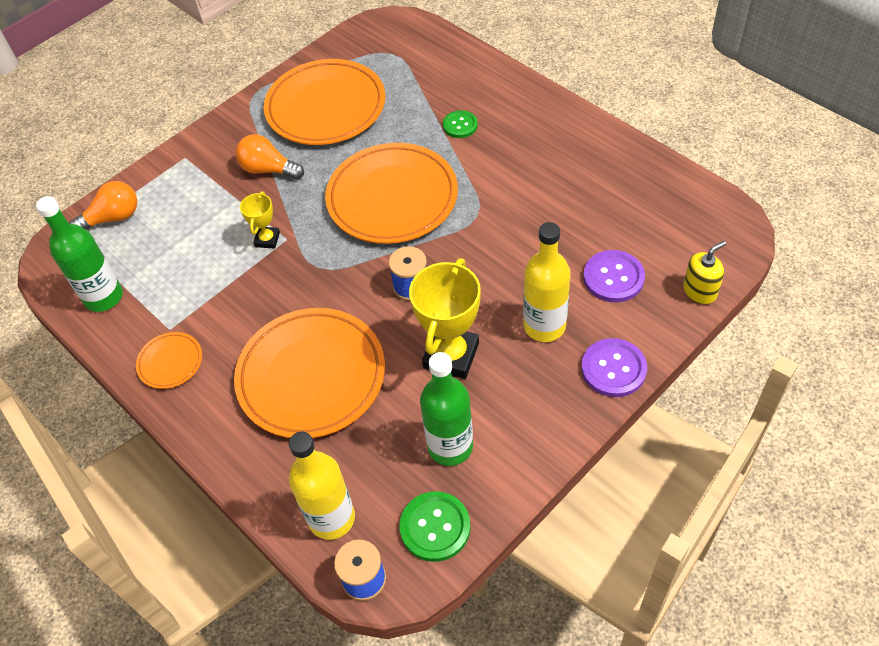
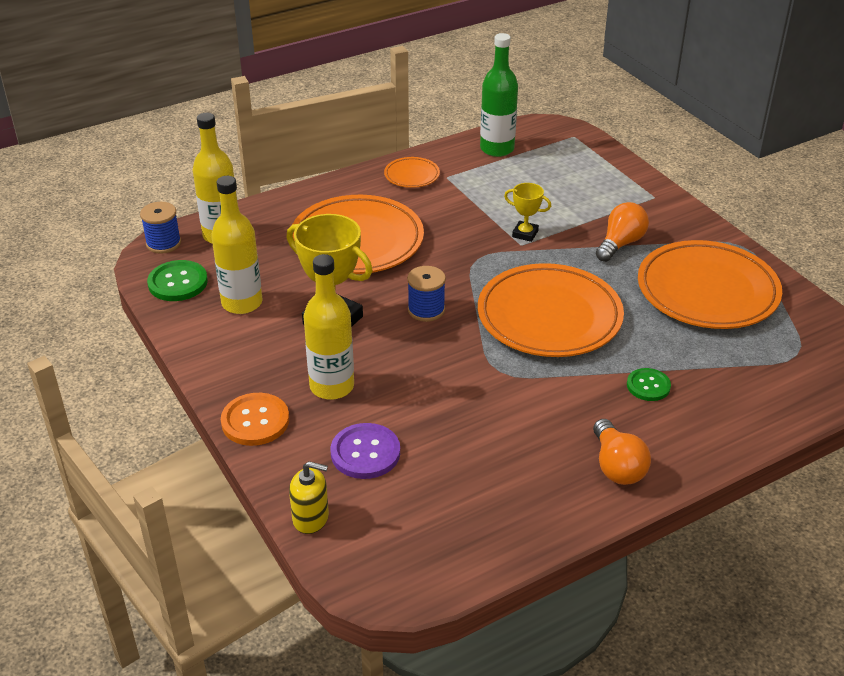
camera: 100 degrees right, 15 degrees down
(113, 218) = (587, 156): orange light bulb -> orange light bulb (617, 466)
(450, 446) = (242, 303): green bottle -> yellow bottle
(613, 369) = (255, 421): purple button -> orange button
(699, 291) = (311, 518): yellow soap dispenser -> yellow soap dispenser turned 60 degrees counterclockwise

